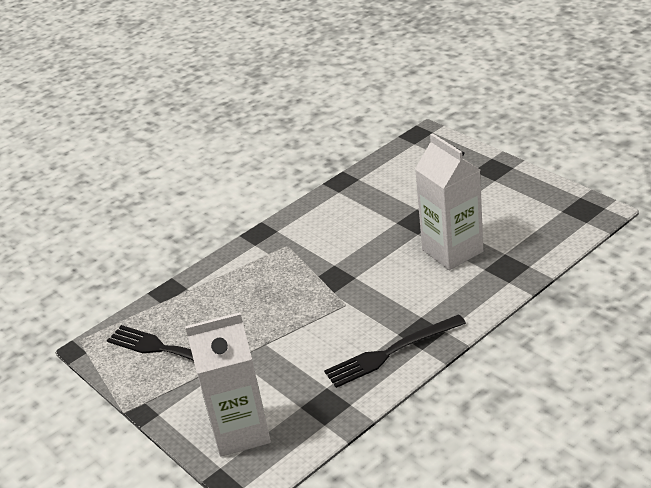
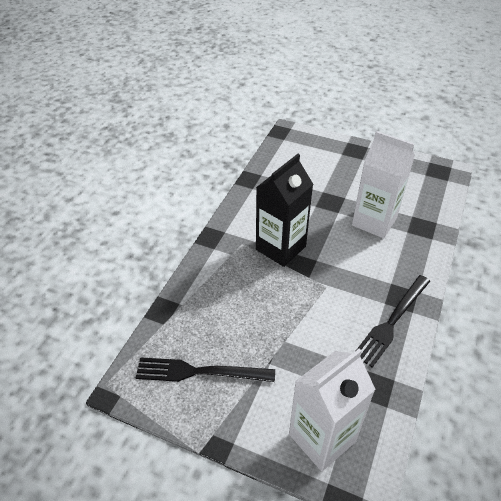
camera: 30 degrees left, 10 degrees up
(324, 257) = (280, 248): none -> black carton

